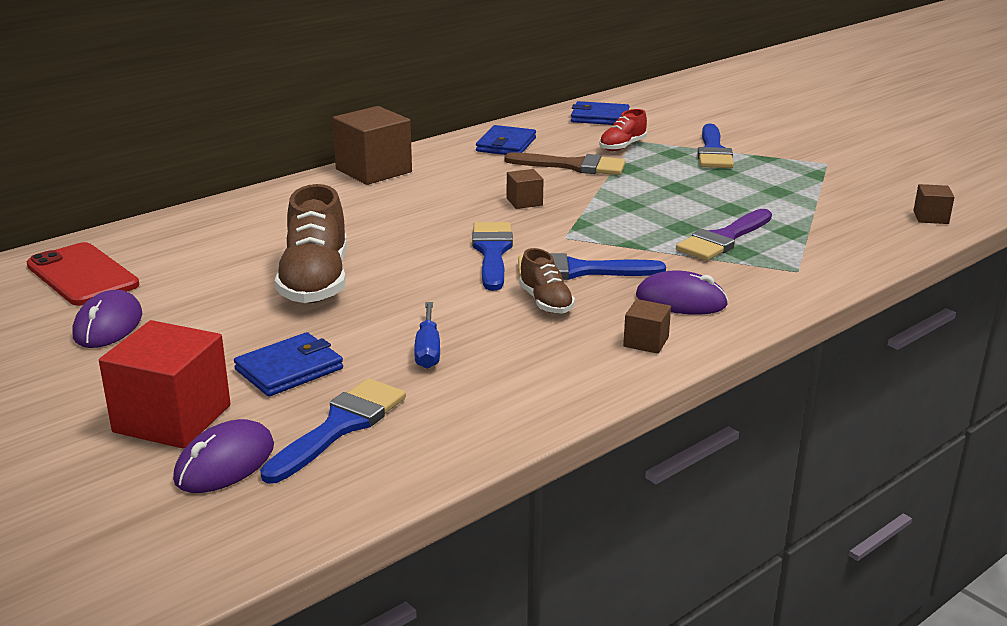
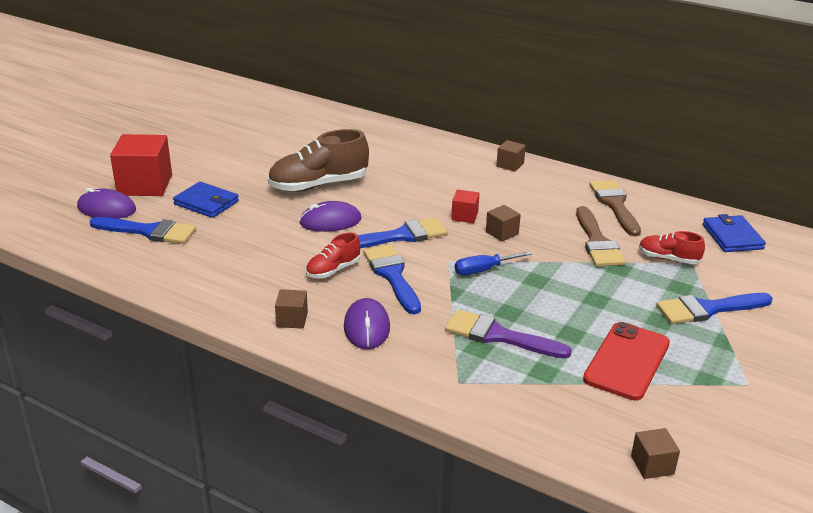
camera: 70 degrees right, 5 degrees up
(82, 275) = (289, 120): red phone -> red phone (627, 361)
(108, 325) = (235, 143): purple mouse -> purple mouse (330, 221)
(373, 171) = (510, 165): brown cube -> brown cube, size x0.49
(428, 350) = (246, 240): blue screwdriver -> blue screwdriver (483, 270)
(472, 213) = (464, 216): none -> red cube
(506, 145) = (615, 205): blue wallet -> brown brush
(545, 302) = (333, 270): brown shoe -> red shoe

